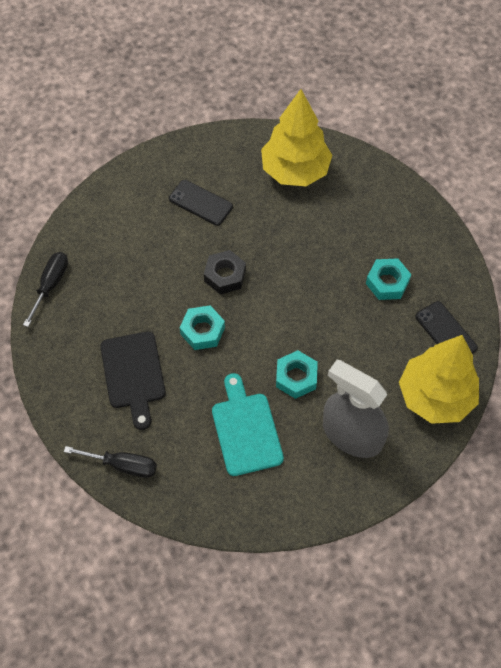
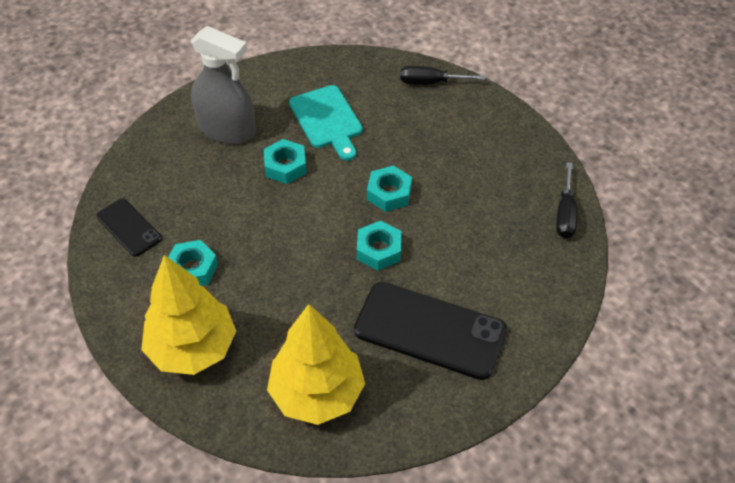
camera: 170 degrees right, 10 degrees down
(133, 374) = (446, 148): black cutting board -> none
(200, 203) = (430, 330): black phone -> black phone, size x1.84
(225, 275) = (379, 250): black nut -> turquoise nut
(435, 396) = (145, 169): yellow tree -> yellow tree (193, 348)

